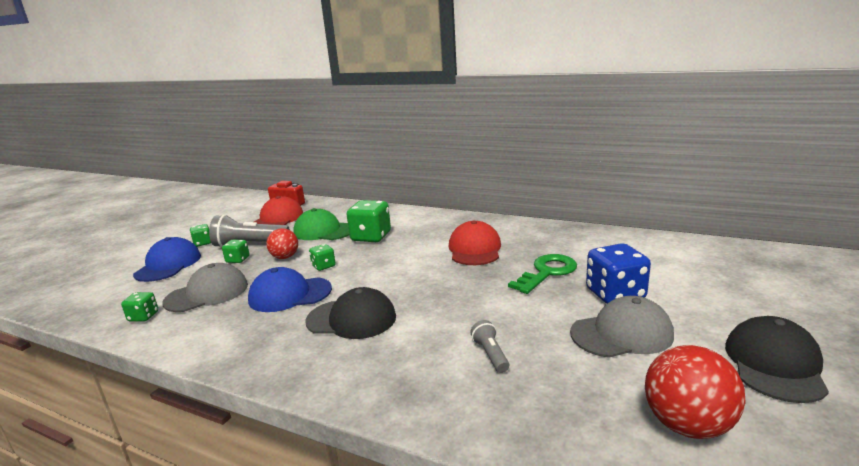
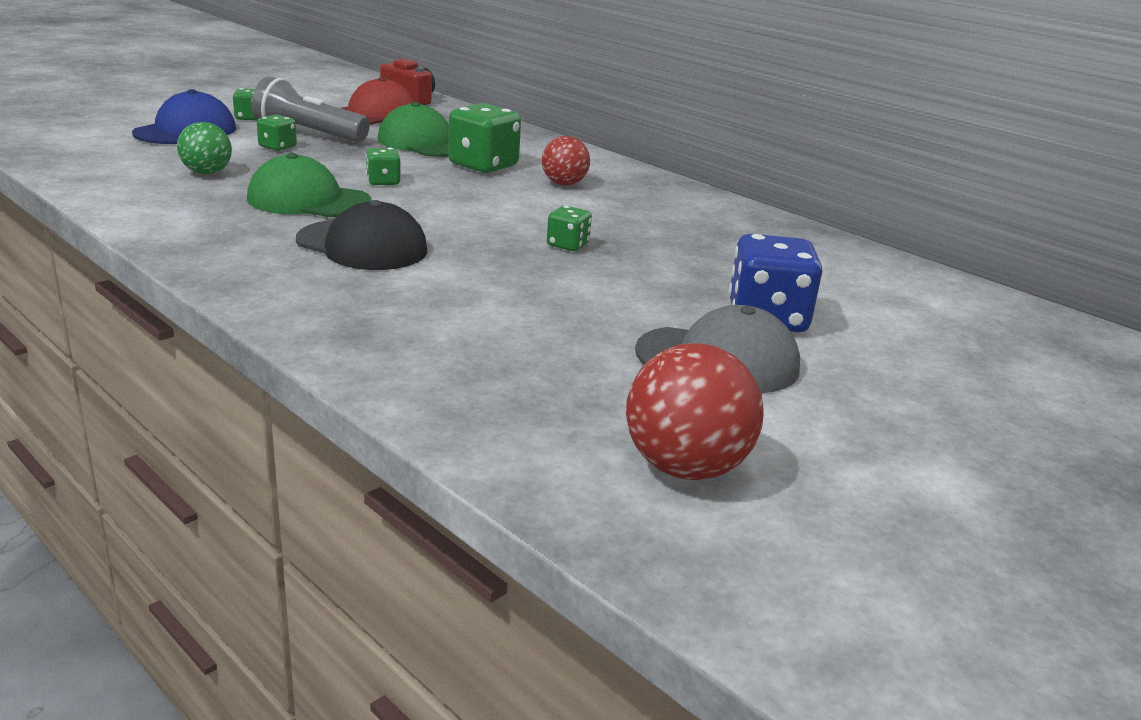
camera: 15 degrees right, 5 degrees up
(143, 316) = (111, 176): green dice -> green dice (567, 245)
(207, 293) = (207, 173): grey cap -> green ball
(285, 257) = (341, 159): red ball -> red ball (564, 184)
(290, 294) = (308, 200): blue cap -> green cap
(475, 249) = (619, 216): red cap -> none
(490, 354) = (505, 329): grey flashlight -> none
(547, 272) = (695, 269): green key -> none
(774, 364) = (906, 452): black cap -> none

